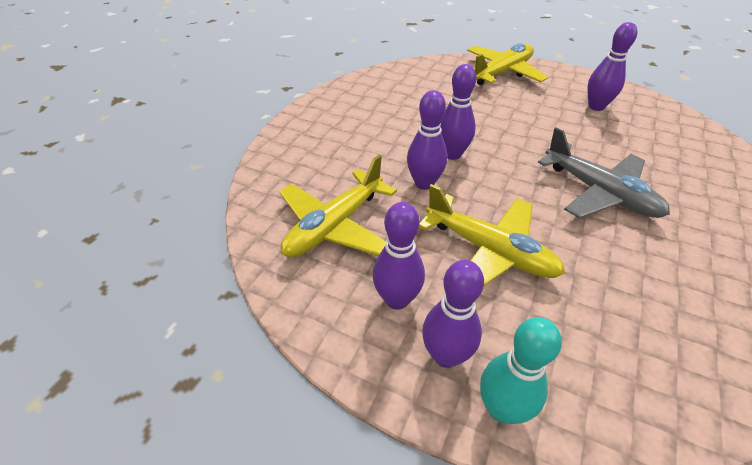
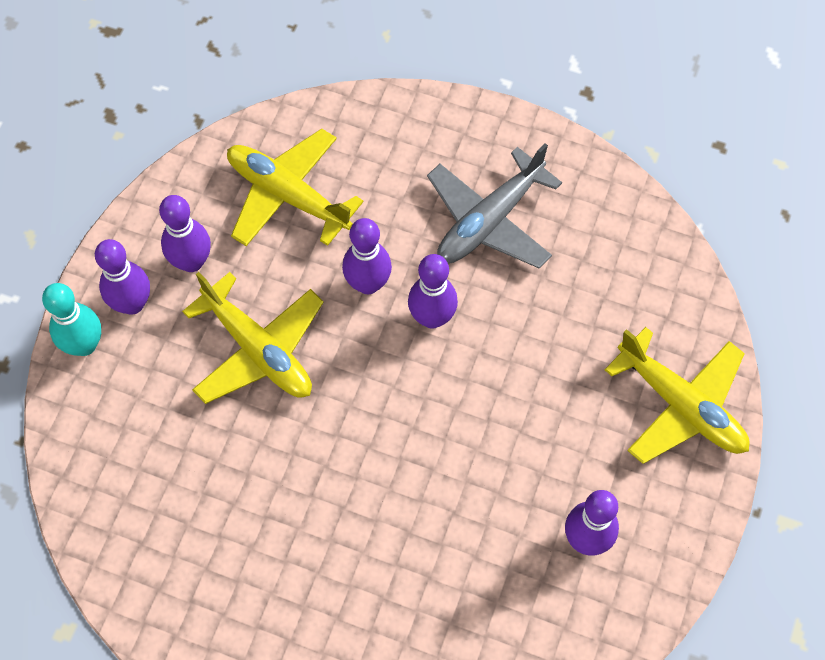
camera: 85 degrees right, 20 degrees up
(489, 251) = (258, 350): yellow plane -> yellow plane turned 75 degrees counterclockwise
(599, 192) = (366, 490): grey plane -> grey plane (489, 220)

